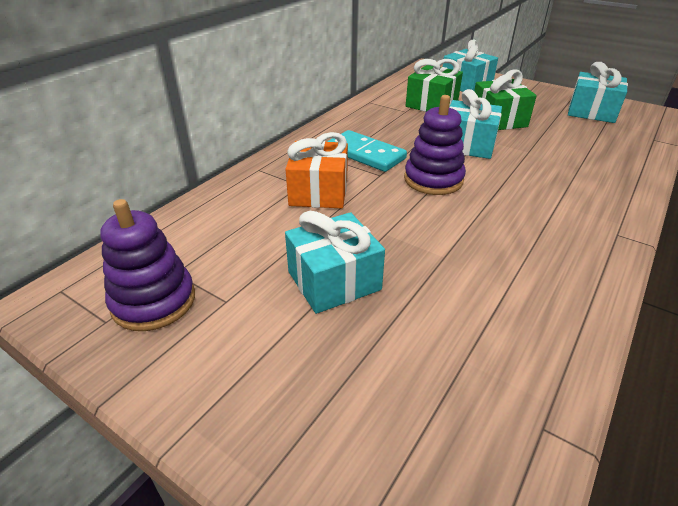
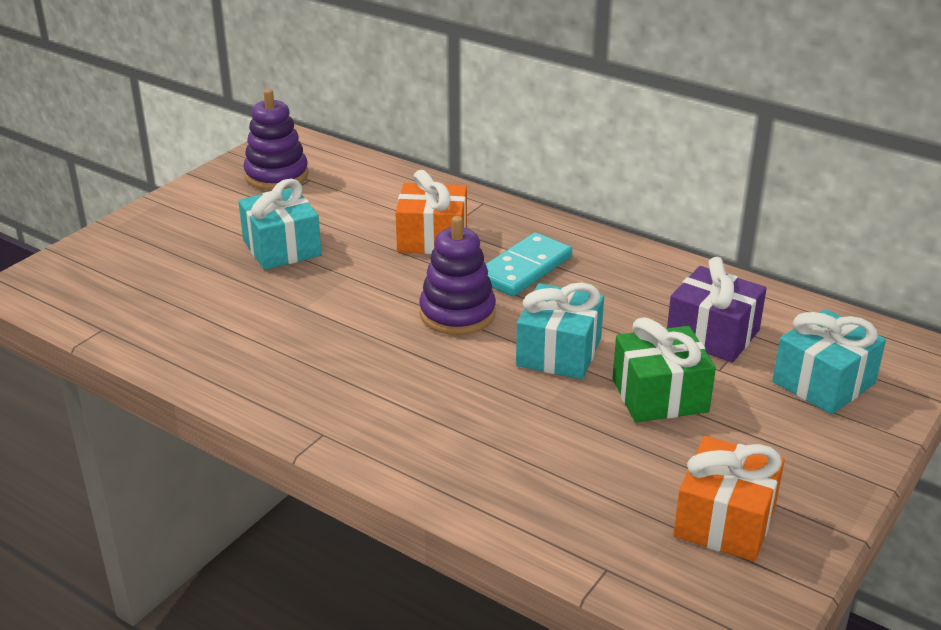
camera: 90 degrees right, 5 degrees down
(432, 104) = (712, 335): green gift -> purple gift
(591, 112) = (725, 520): turquoise gift -> orange gift

